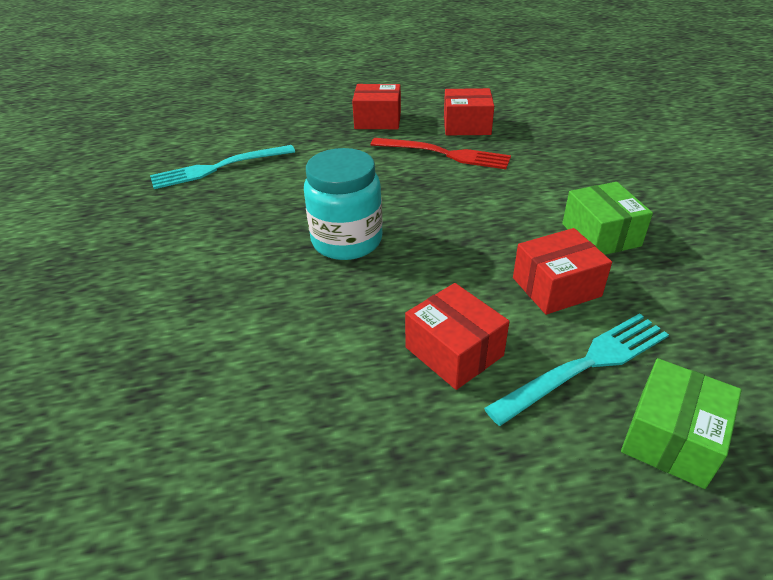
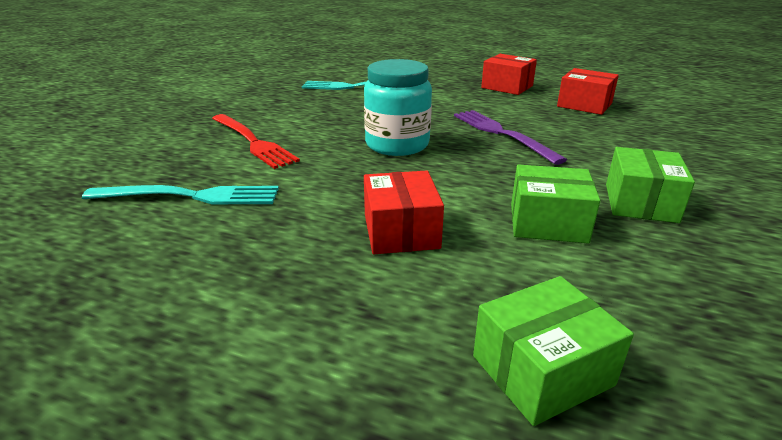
camera: 30 degrees right, 10 degrees down
(429, 190) = (502, 134): none -> purple fork
(445, 154) = (542, 117): red fork -> red fork (253, 142)
(556, 287) = (548, 223): red box -> green box
(586, 365) = (513, 283): turquoise fork -> turquoise fork (191, 196)

